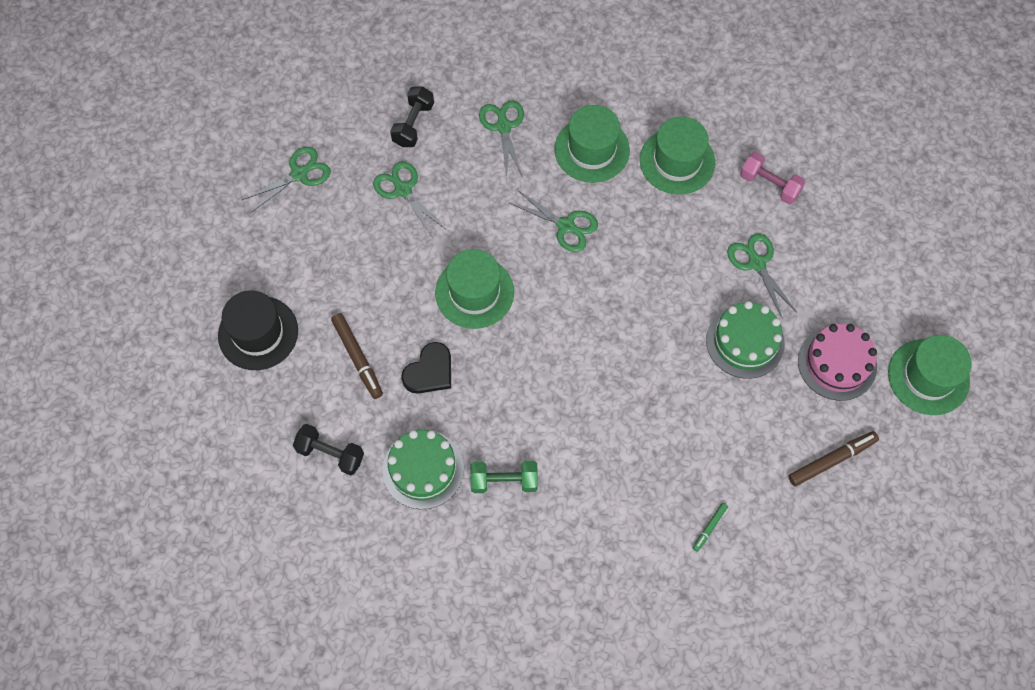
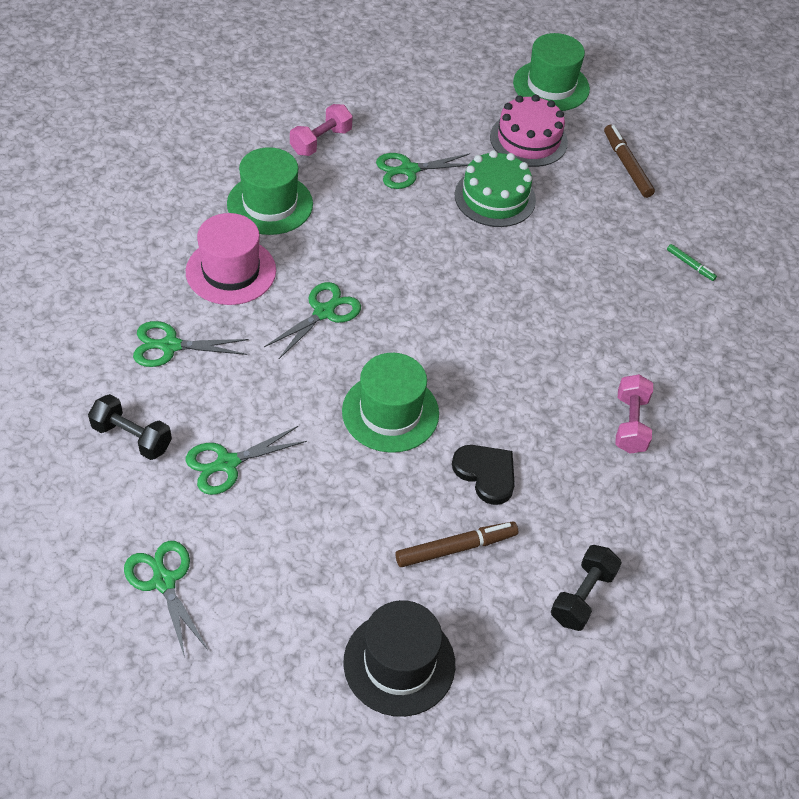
camera: 85 degrees left, 15 degrees down
(423, 469) = (610, 500): green cake -> none
(504, 481) = (630, 424): green dumbbell -> pink dumbbell
(592, 150) = (231, 271): green hat -> pink hat

